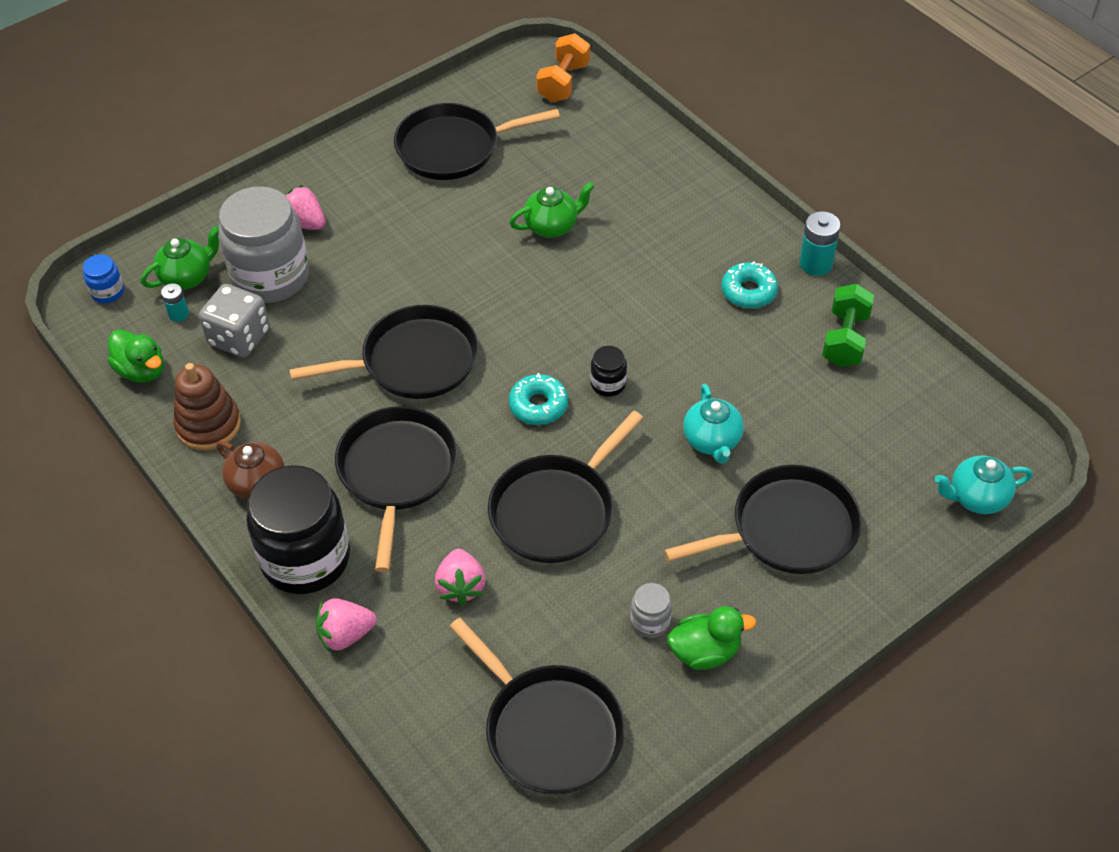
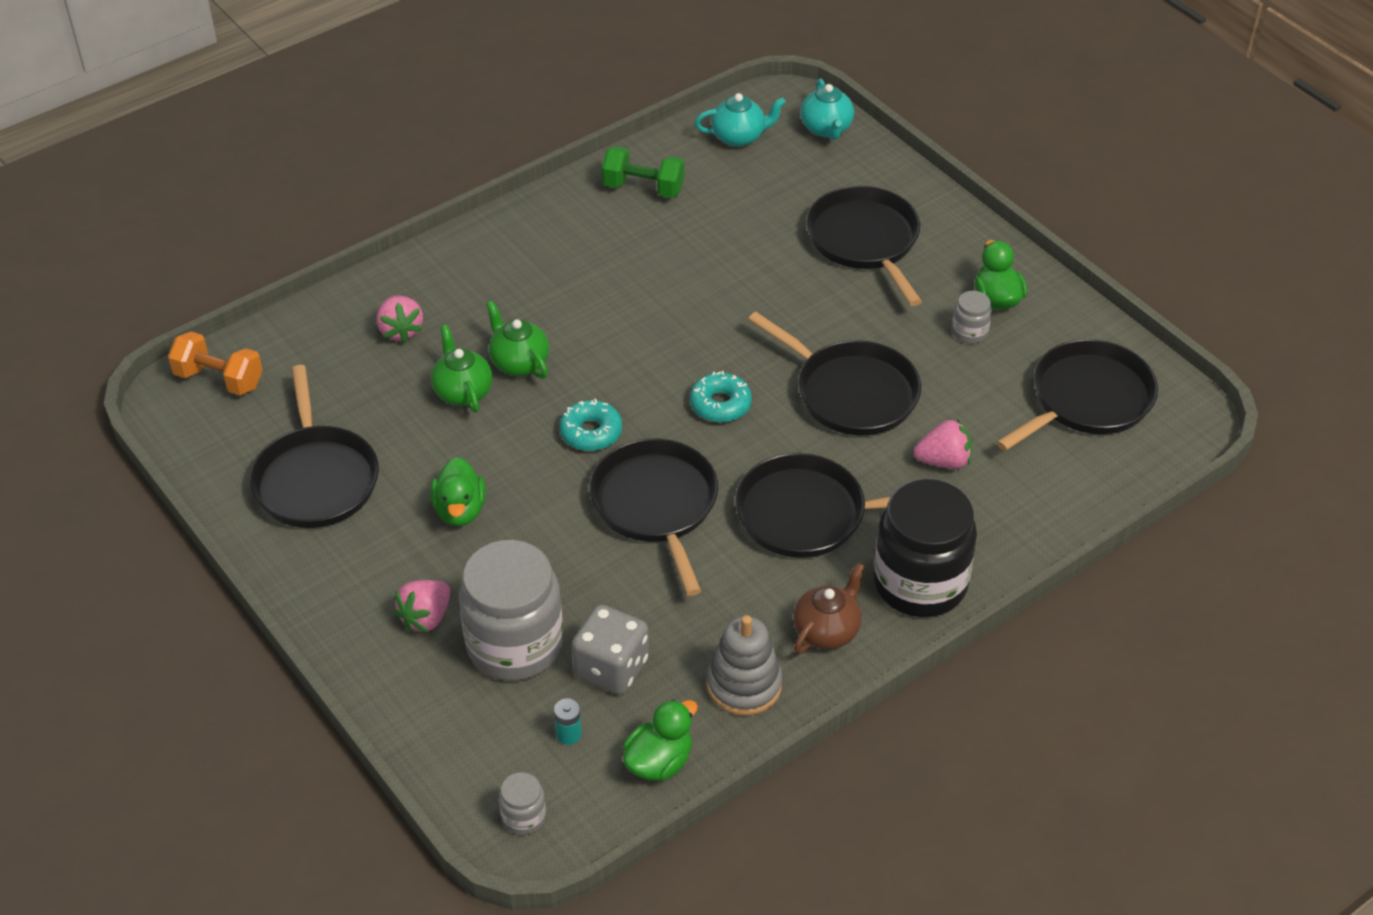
camera: 90 degrees left, 5 degrees down
(107, 292) = (523, 817): blue jar -> grey jar
(187, 277) = (506, 732): green teapot -> green teapot (519, 362)
(208, 425) = (744, 685): brown stacking toy -> grey stacking toy
(345, 634) = (1006, 546): pink strawberry -> pink strawberry (400, 330)
(415, 234) = (460, 510): none -> green duck
(608, 384) = (693, 352): black jar -> none
(712, 441) = (766, 283): turquoise teapot -> turquoise teapot (739, 137)
(748, 291) = (576, 247): turquoise donut -> turquoise donut (591, 432)
(815, 263) = (542, 199): turquoise battery -> none

